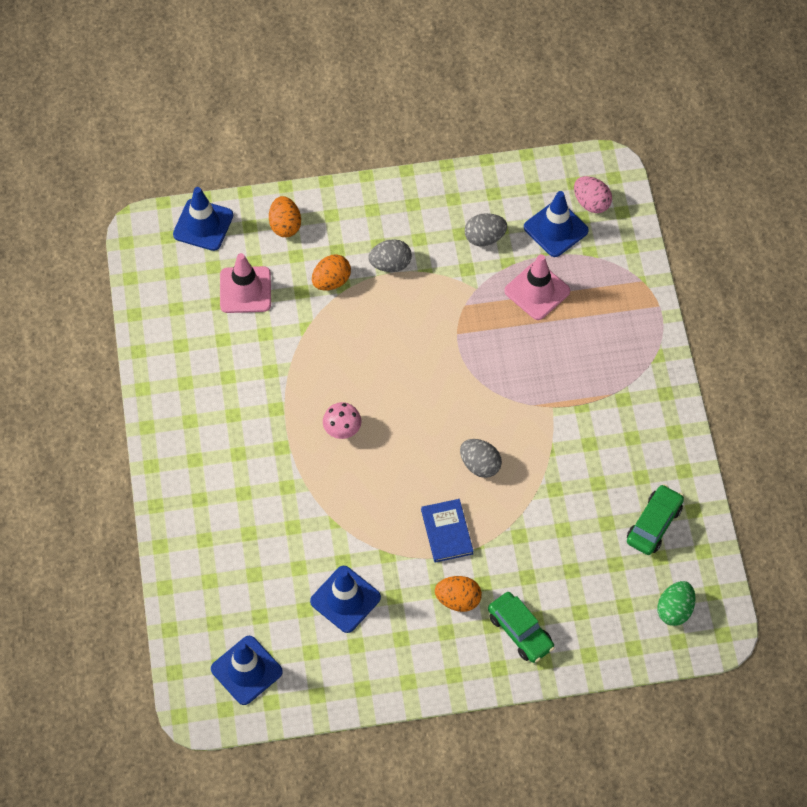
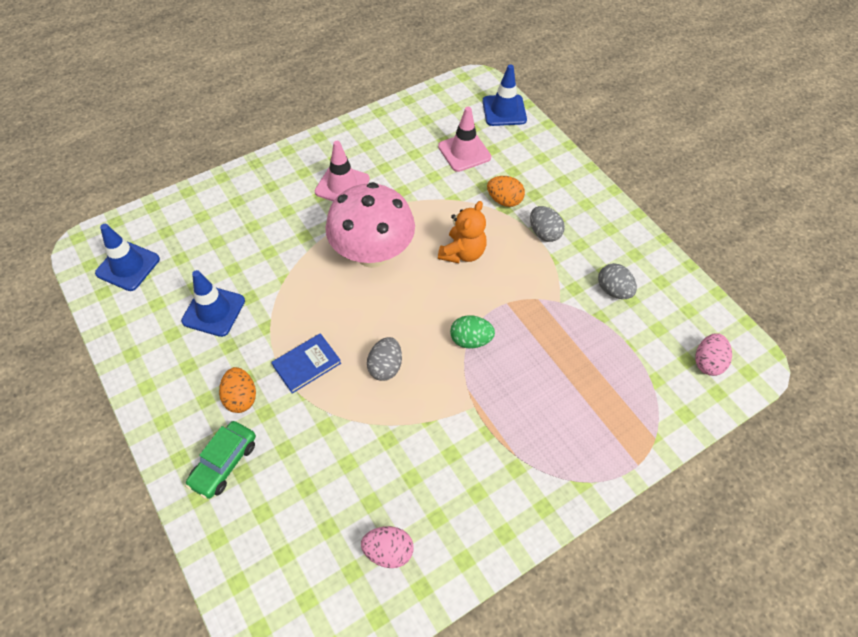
camera: 65 degrees right, 5 degrees down
(285, 225) = (535, 156): orange egg -> none
(342, 430) = (372, 254): pink mushroom -> pink mushroom, size x2.45
(380, 347) = (462, 253): none -> orange teddy bear
(537, 291) = (586, 350): pink traffic cone -> pink traffic cone (342, 185)
(555, 229) = (660, 342): blue traffic cone -> none
(654, 524) = (388, 551): green car -> pink egg
(674, 610) = (295, 611): green egg -> green egg (470, 340)

